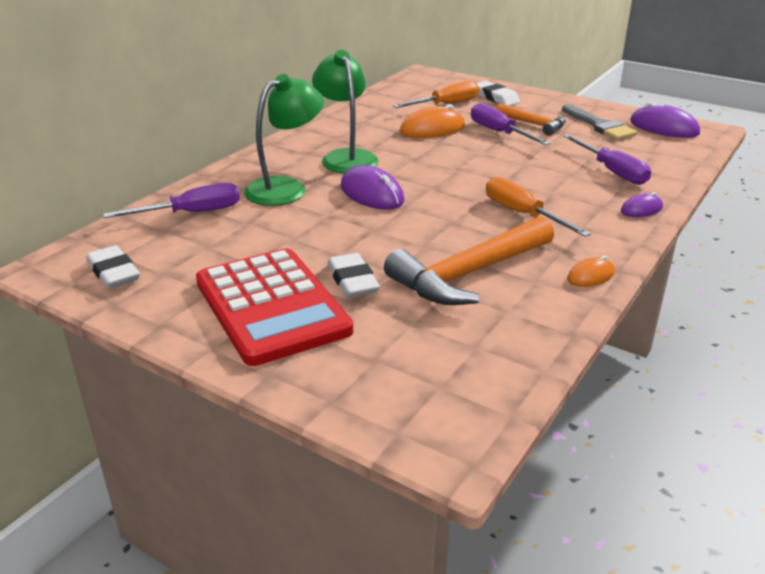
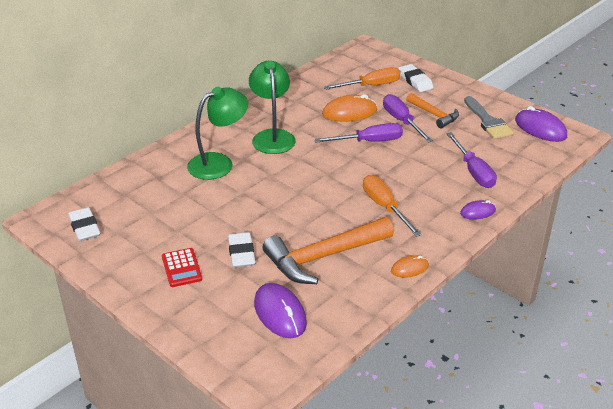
camera: 10 degrees right, 5 degrees up
(192, 213) = (146, 180): purple screwdriver -> purple screwdriver (369, 141)
(272, 306) = (182, 268): red calculator -> red calculator, size x0.44
(372, 193) = (280, 175): purple mouse -> purple mouse (280, 313)

